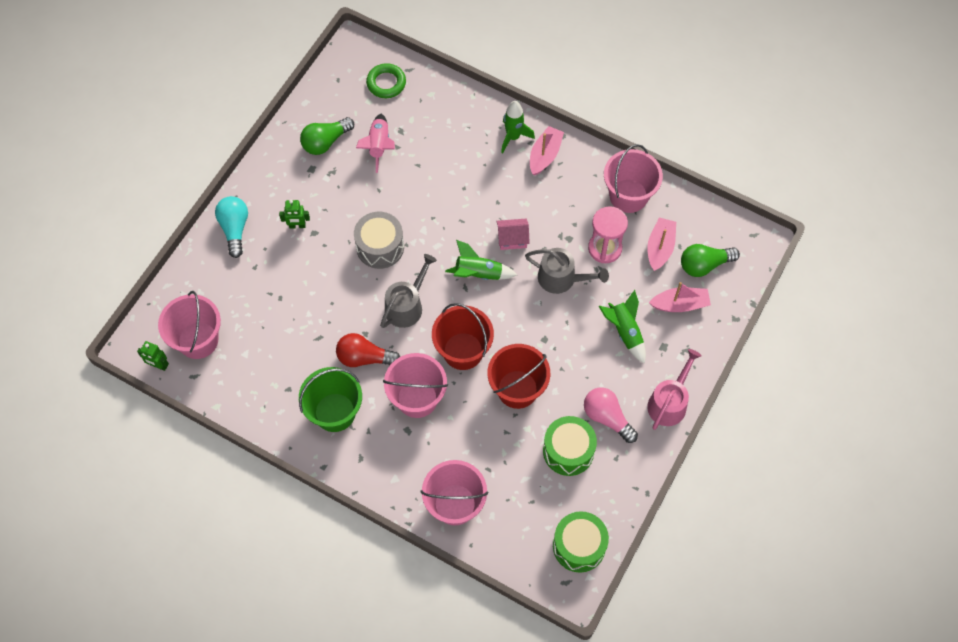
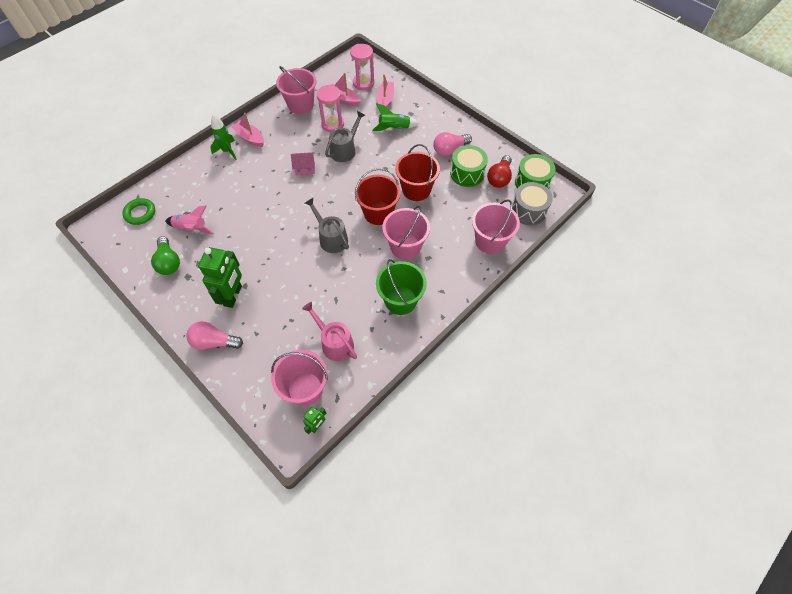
camera: 75 degrees left, 5 degrees down
(235, 229) = (214, 342): turquoise light bulb -> pink light bulb
(297, 226) = (233, 296): green robot -> green robot, size x1.98
(364, 358) = (363, 272): red light bulb -> red light bulb (499, 178)
(380, 247) = (276, 245): grey drum -> grey drum (528, 211)
(478, 274) = (323, 192): green rocket -> none
(512, 239) = (305, 168): pink house -> pink house turned 75 degrees clockwise
(669, 403) = (448, 119): pink watering can -> pink watering can (334, 343)
(704, 265) = (363, 83): green light bulb -> pink hourglass

